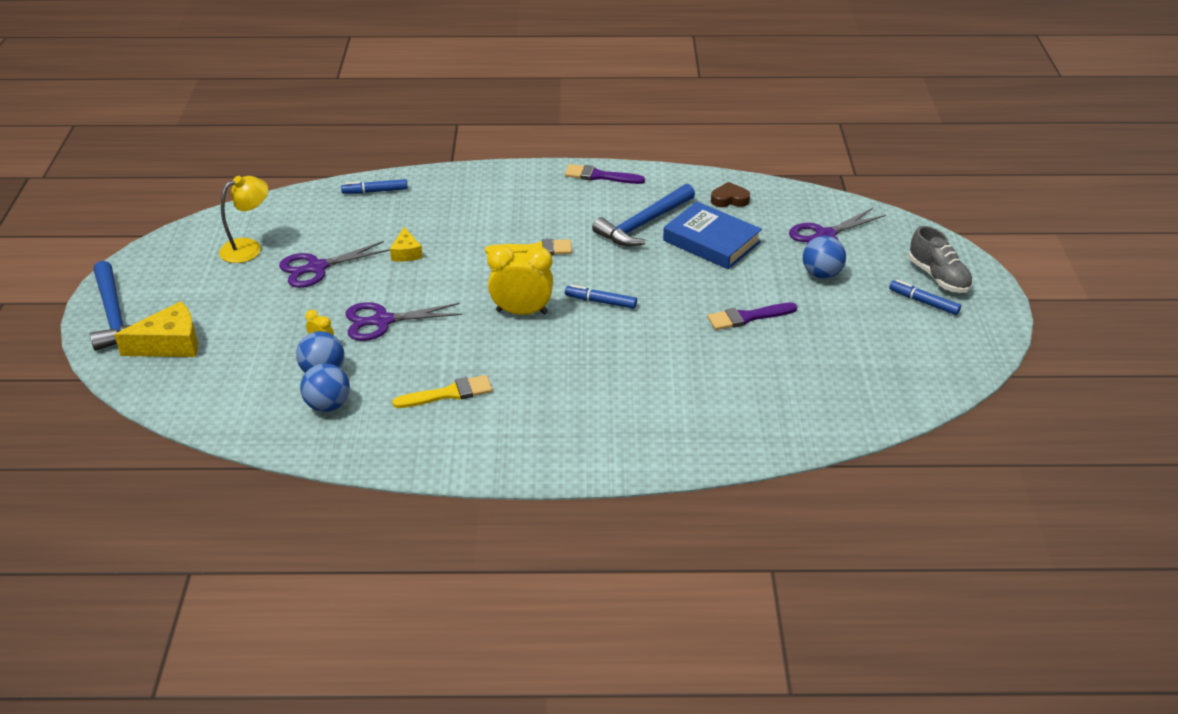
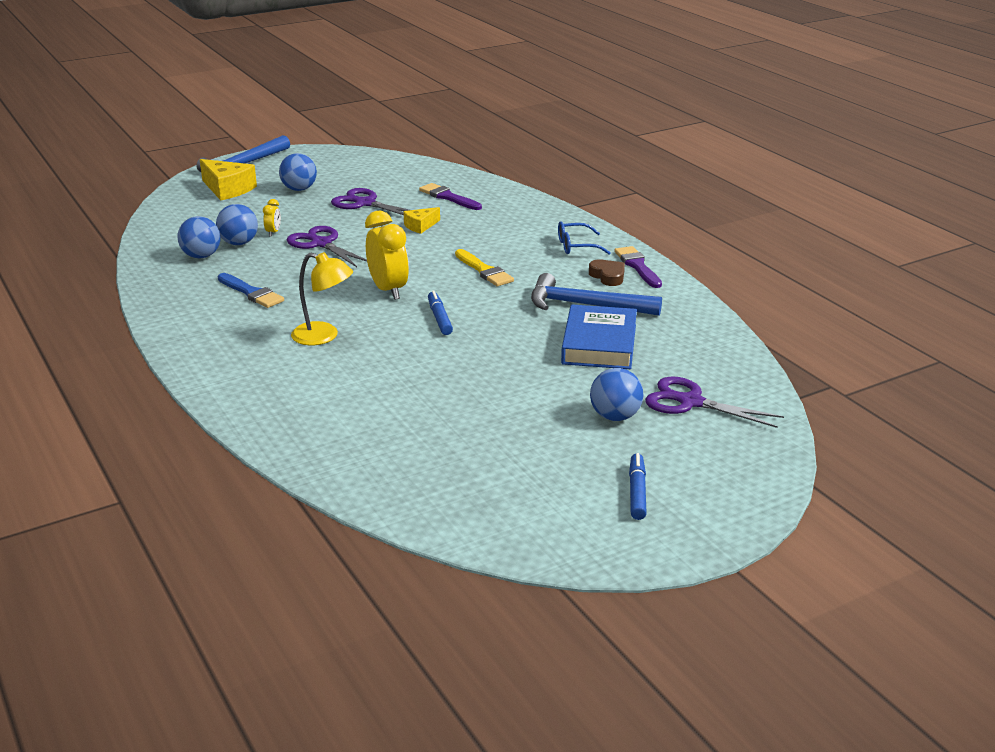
camera: 60 degrees right, 10 degrees down
(231, 297) = (299, 189): none -> blue ball
(248, 248) = (364, 176): yellow lamp -> yellow lamp (324, 336)
(375, 191) = (490, 192): blue marker -> none
(448, 394) = (251, 293): yellow brush -> blue brush
(535, 189) = (577, 246): none -> blue glasses
(729, 199) = (686, 335): brown heart -> brown heart (608, 276)
(748, 317) = (492, 394): purple brush -> purple brush (448, 197)
(938, 277) = (700, 491): grey shoe -> none

